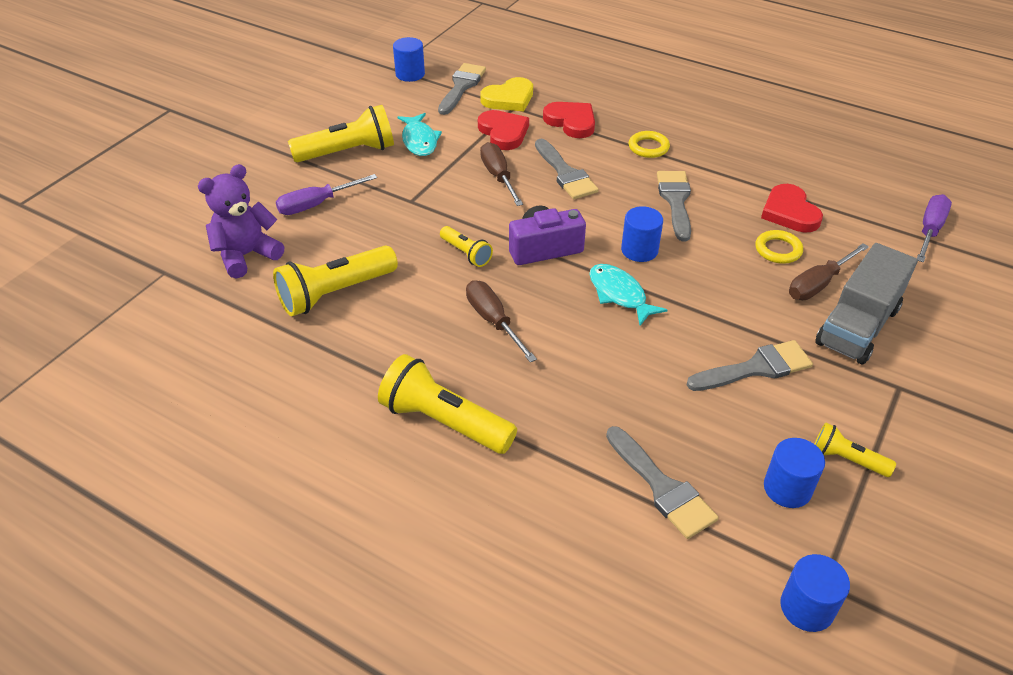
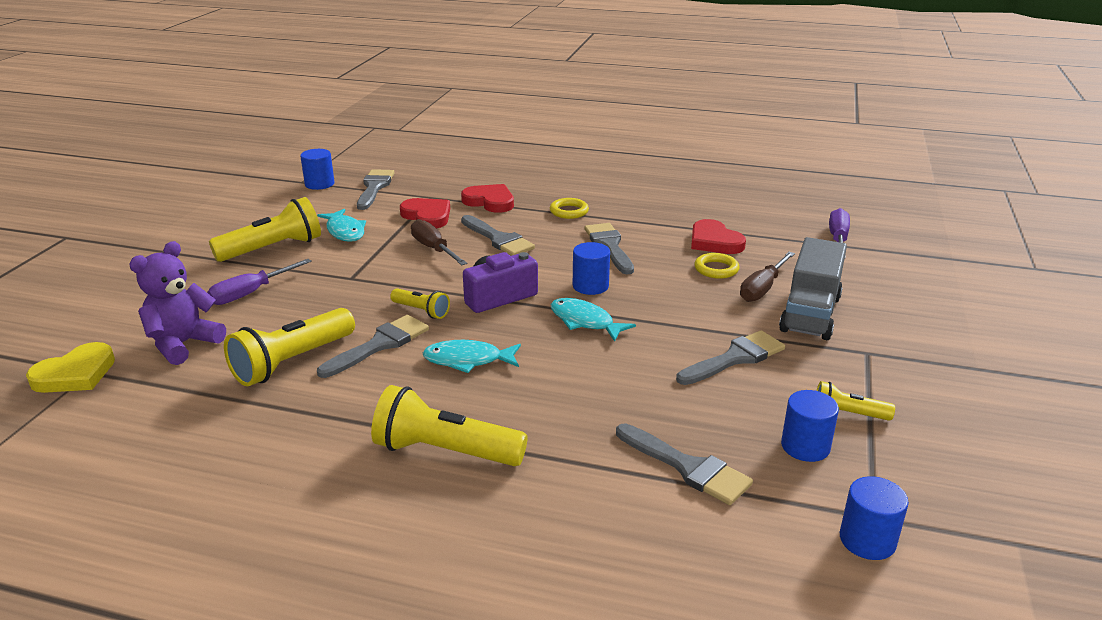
camera: 15 degrees left, 15 degrees down
(417, 288) = (379, 345): none -> grey brush
(493, 321) = (468, 360): brown screwdriver -> turquoise fish
(509, 98) = (424, 191): yellow heart -> yellow heart (75, 374)

